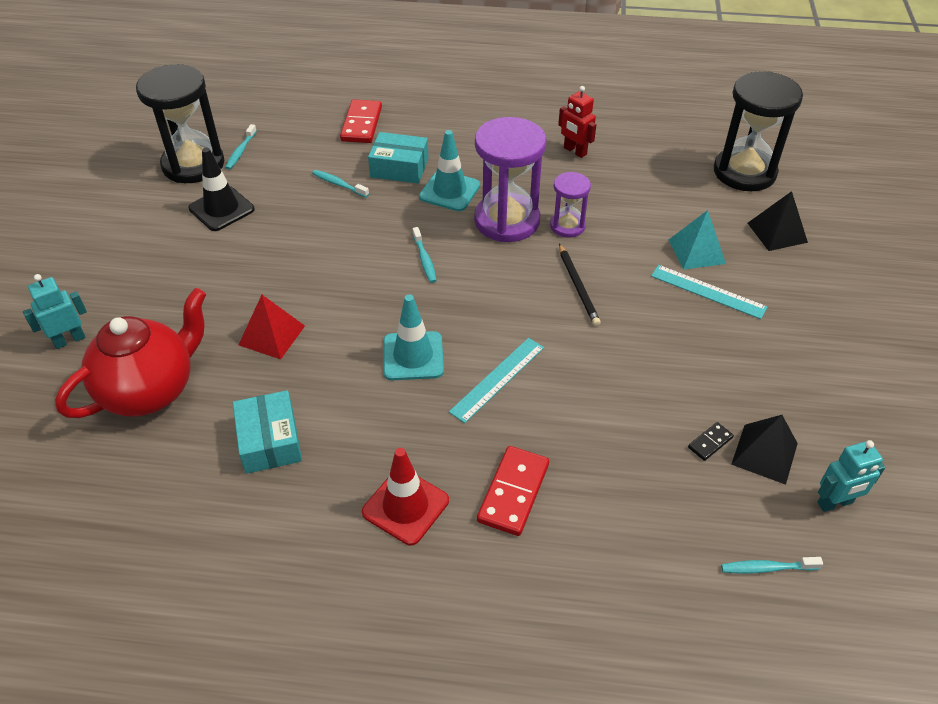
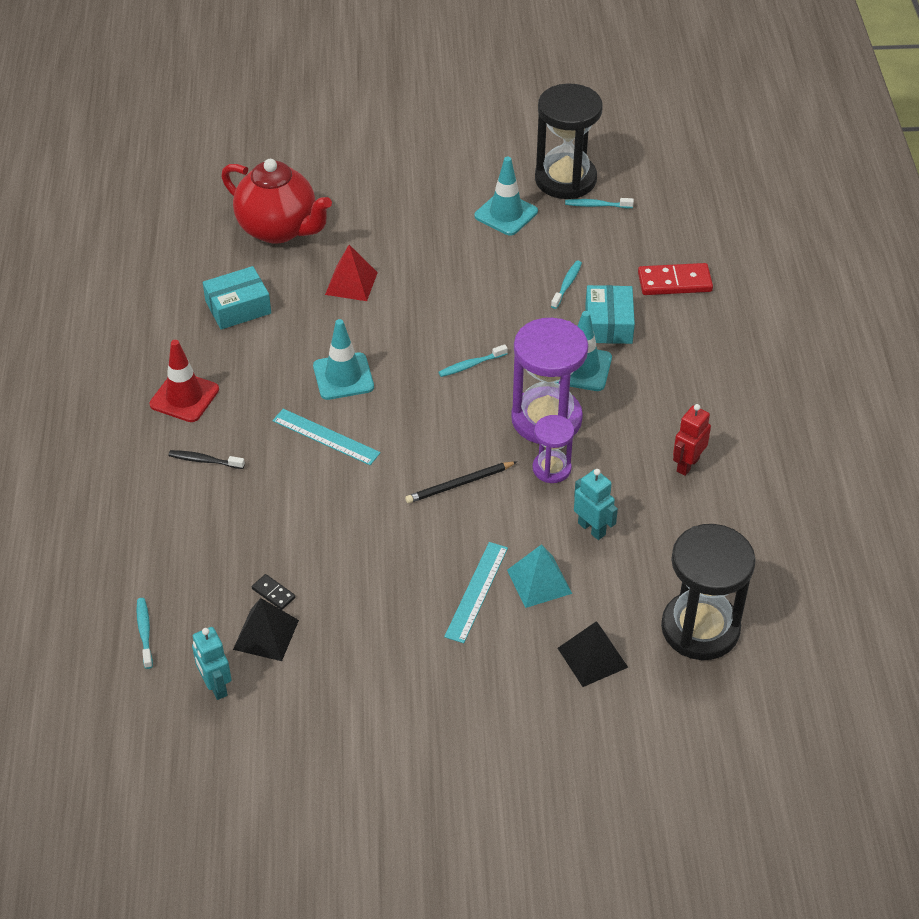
camera: 80 degrees right, 0 degrees up
(69, 340) = (324, 170): turquoise robot -> turquoise robot (592, 529)
(221, 209) = (506, 214): black traffic cone -> turquoise traffic cone
(513, 492) = (204, 460): red domino -> black toothbrush

